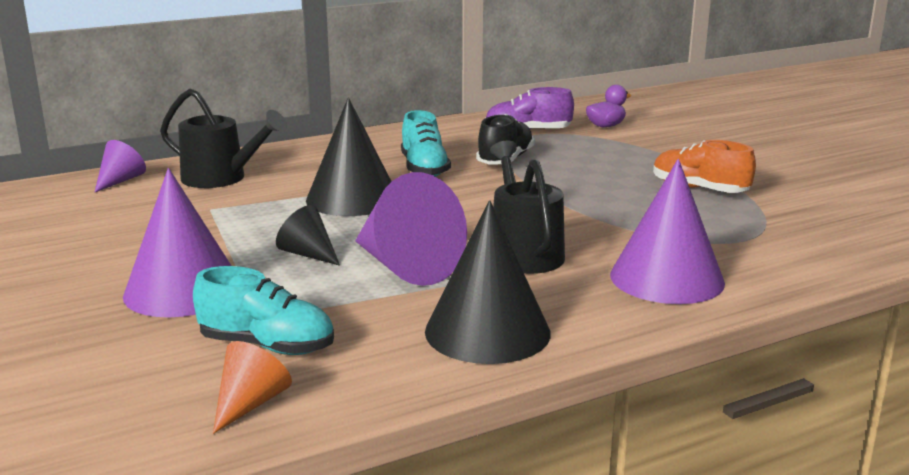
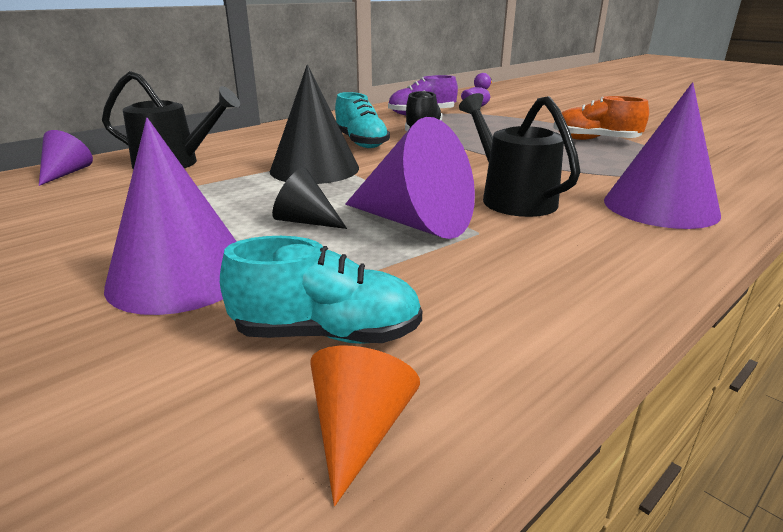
camera: 15 degrees left, 5 degrees up
(487, 331) = (562, 279): black cone -> none

